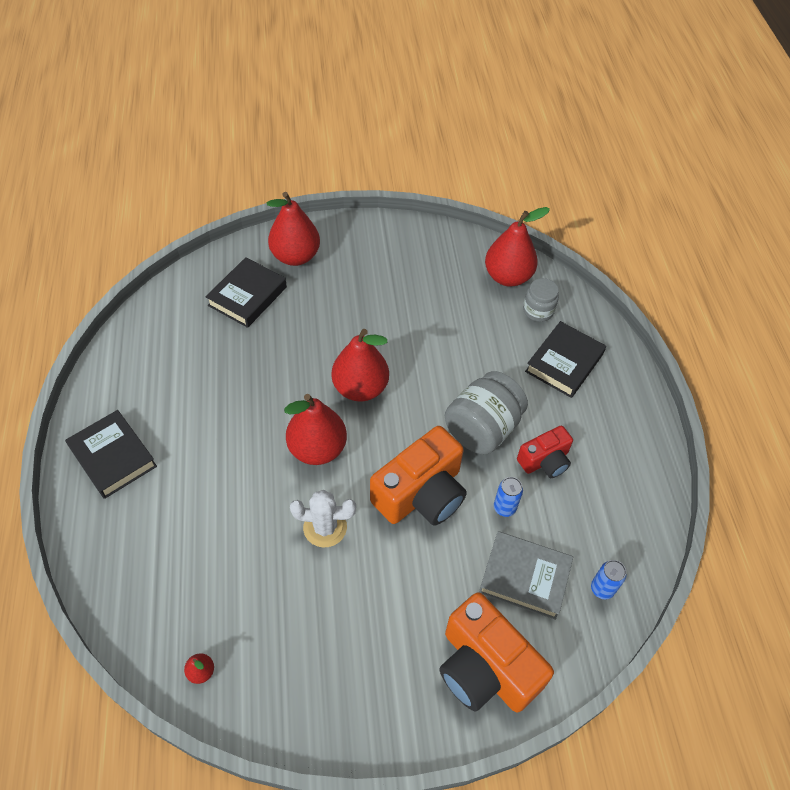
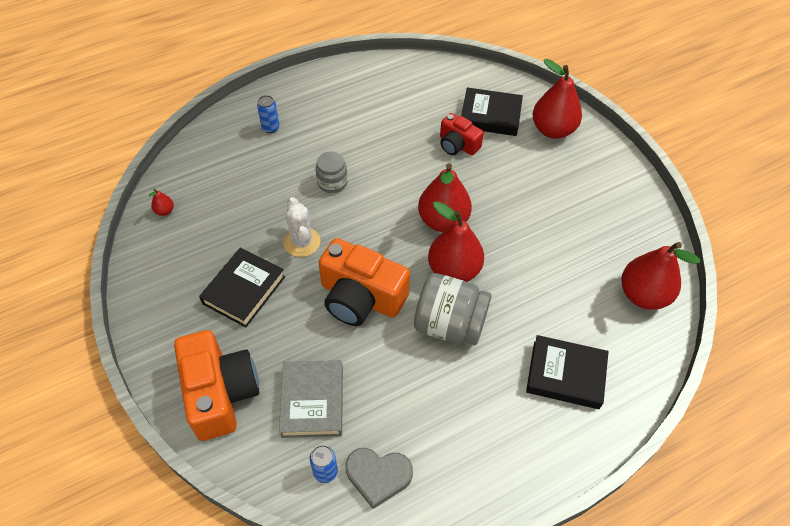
camera: 70 degrees right, 0 degrees up
(113, 457) = (306, 100): black book -> black book (244, 290)
(317, 449) = (369, 212): red pear -> red pear (454, 270)
(485, 667) = (220, 393): orange camera -> orange camera turned 135 degrees clockwise
(504, 507) = (375, 366): blue can -> blue can (270, 128)
(538, 310) = (617, 334): grey jar -> grey jar (332, 182)
(545, 461) = (440, 387): red camera -> red camera (457, 145)
(618, 544) = (378, 476): none -> grey heart

